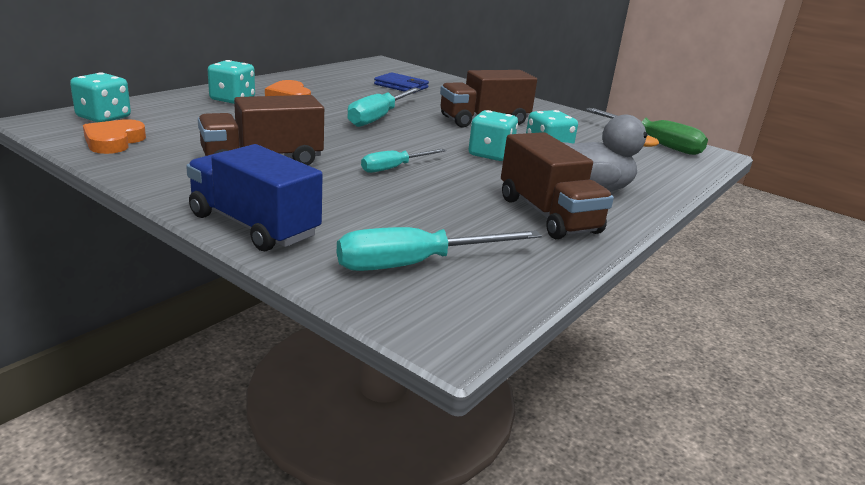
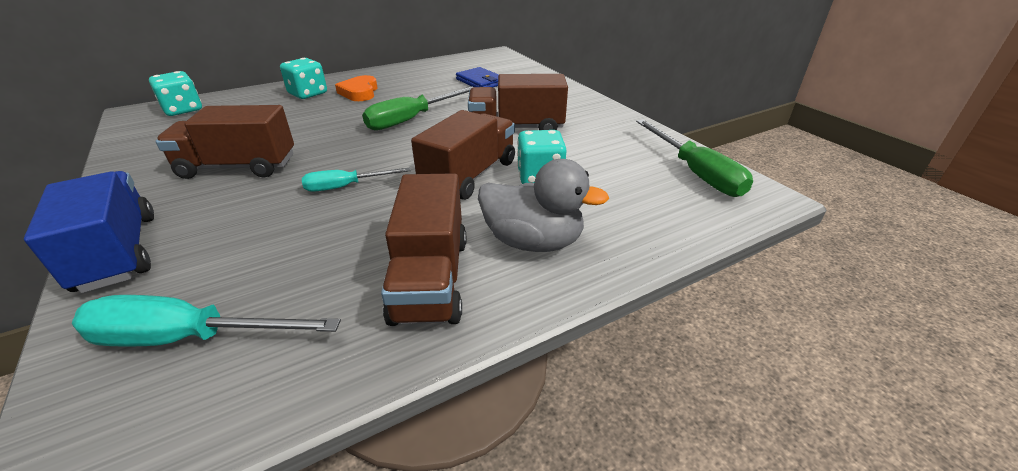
camera: 25 degrees right, 10 degrees up
(114, 141) = (154, 136): orange heart -> none
(379, 117) = (411, 119): turquoise screwdriver -> green screwdriver
(490, 154) = (469, 176): turquoise dice -> brown truck

